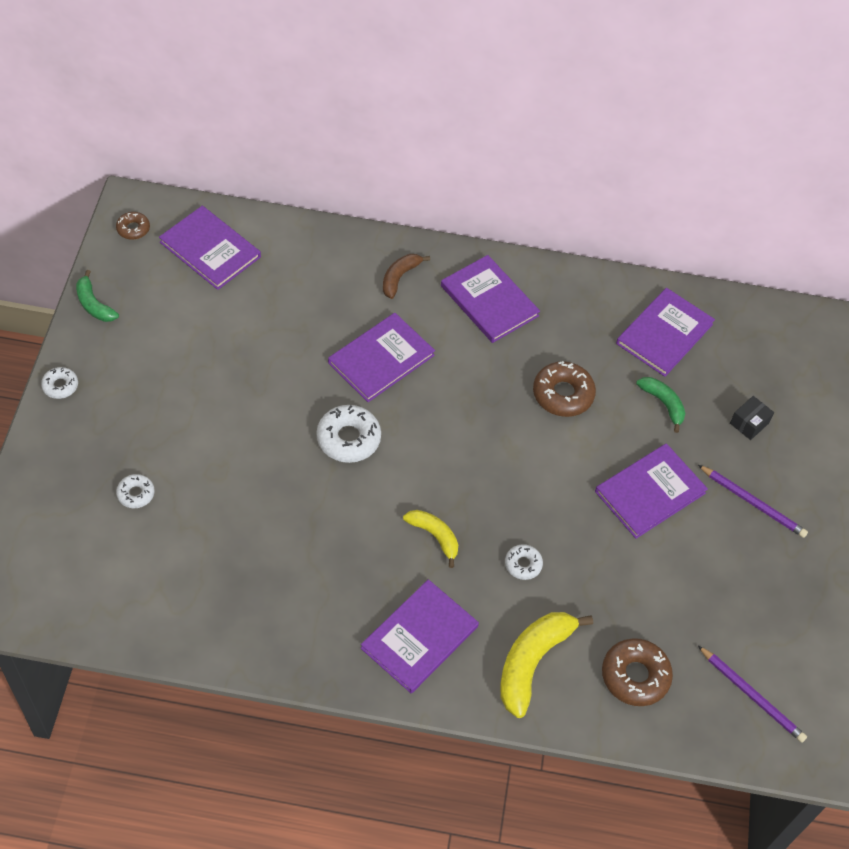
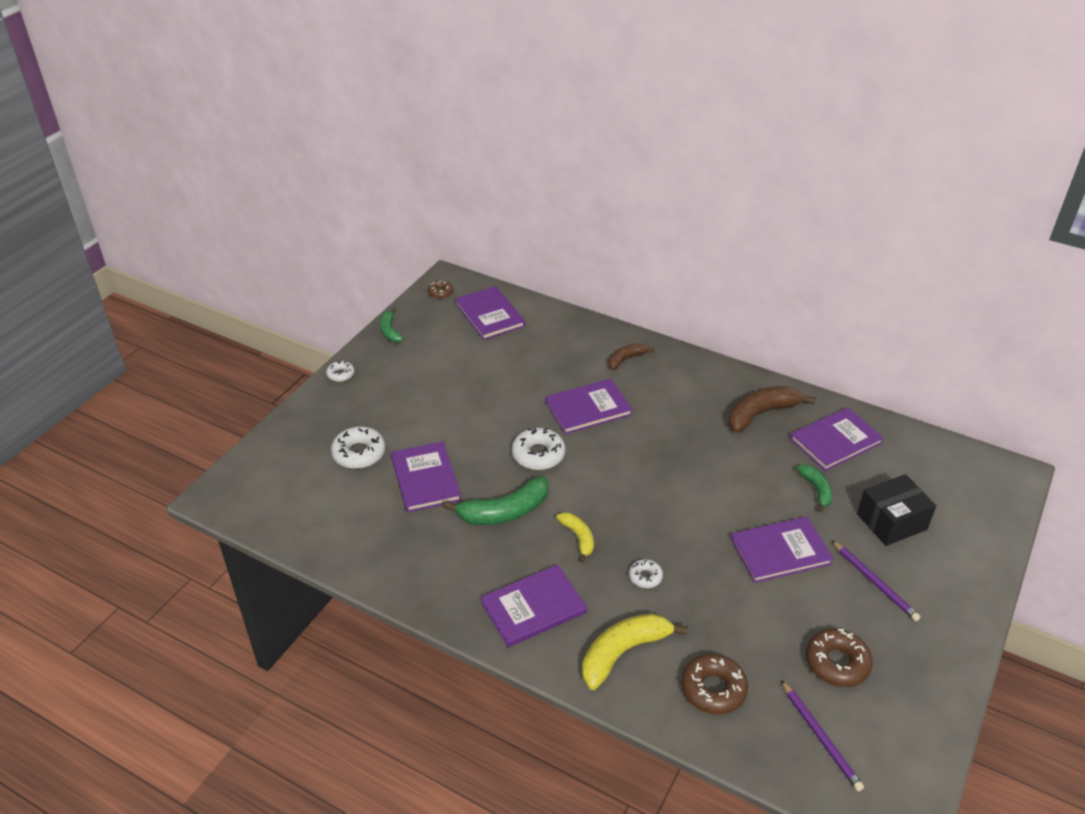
camera: 25 degrees right, 15 degrees down
(136, 494) = (359, 453): white donut -> white donut, size x1.77
(340, 526) = (504, 512): none -> green banana
(489, 301) = (692, 388): purple book -> purple book (425, 478)
(563, 394) = (729, 464): brown donut -> brown donut (837, 663)
(575, 317) = (761, 414): none -> brown banana
(749, 423) = (891, 521): black box -> black box, size x1.89

